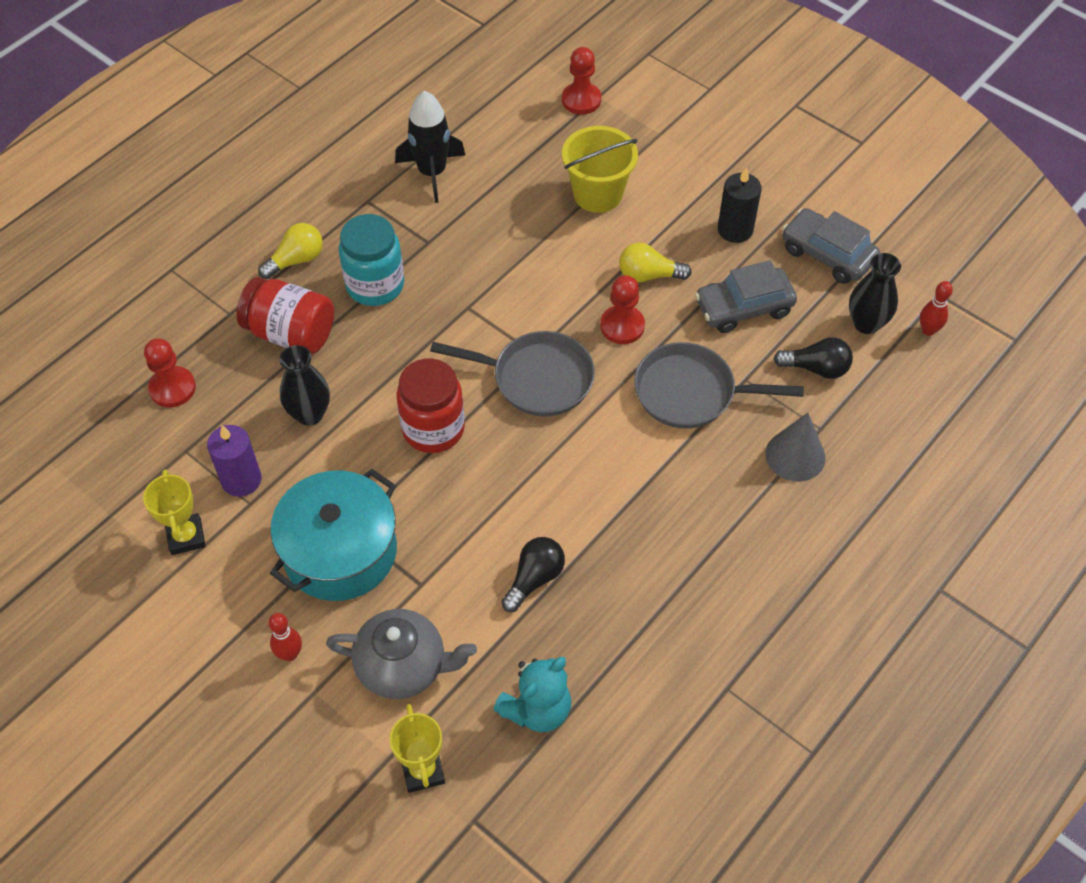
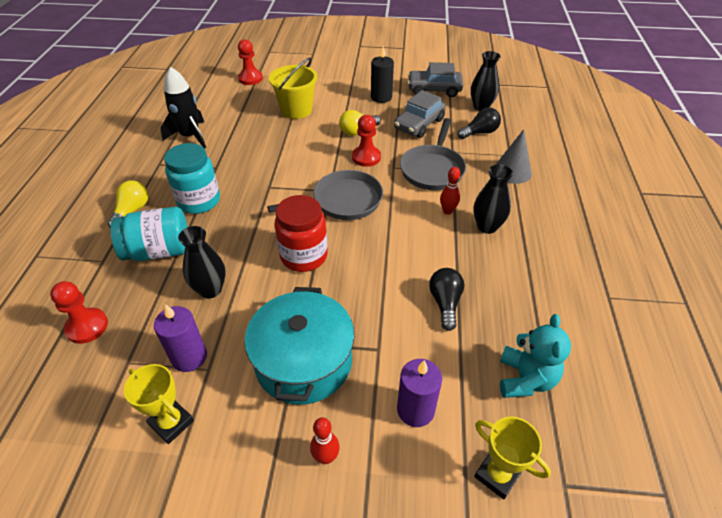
camera: 35 degrees left, 10 degrees down
(291, 333) = (159, 251): red jar -> turquoise jar
(403, 666) = (415, 410): grey teapot -> purple candle
(677, 515) = (487, 226): none -> black vase
(691, 392) = (432, 169): grey pan -> grey pan turned 45 degrees counterclockwise
(928, 330) = (510, 98): red bowling pin -> red bowling pin (447, 211)

